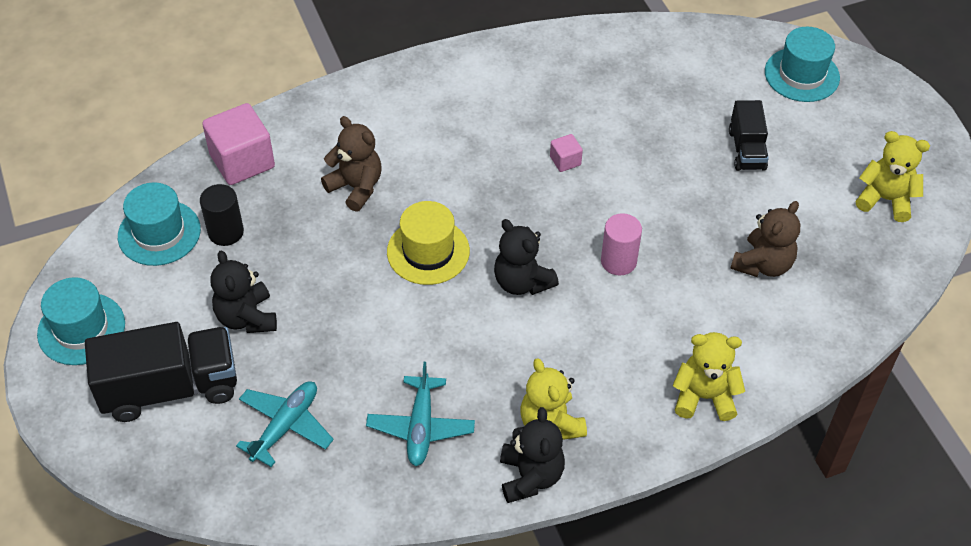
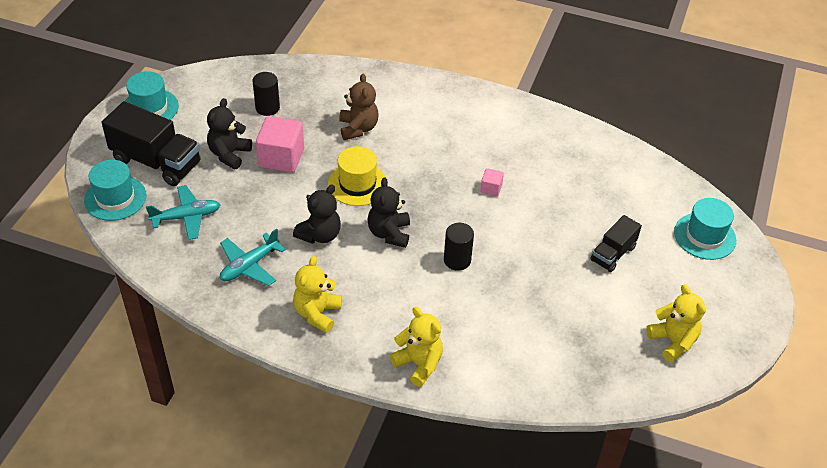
camera: 40 degrees right, 5 degrees down
(159, 233) = (236, 88): turquoise hat -> turquoise hat (115, 198)
(242, 161) = (316, 79): pink cube -> pink cube (281, 158)
(530, 476) = (274, 331): black teddy bear -> black teddy bear (320, 235)
(618, 261) = (457, 260): pink cylinder -> black cylinder
(763, 264) = (543, 321): brown teddy bear -> none

